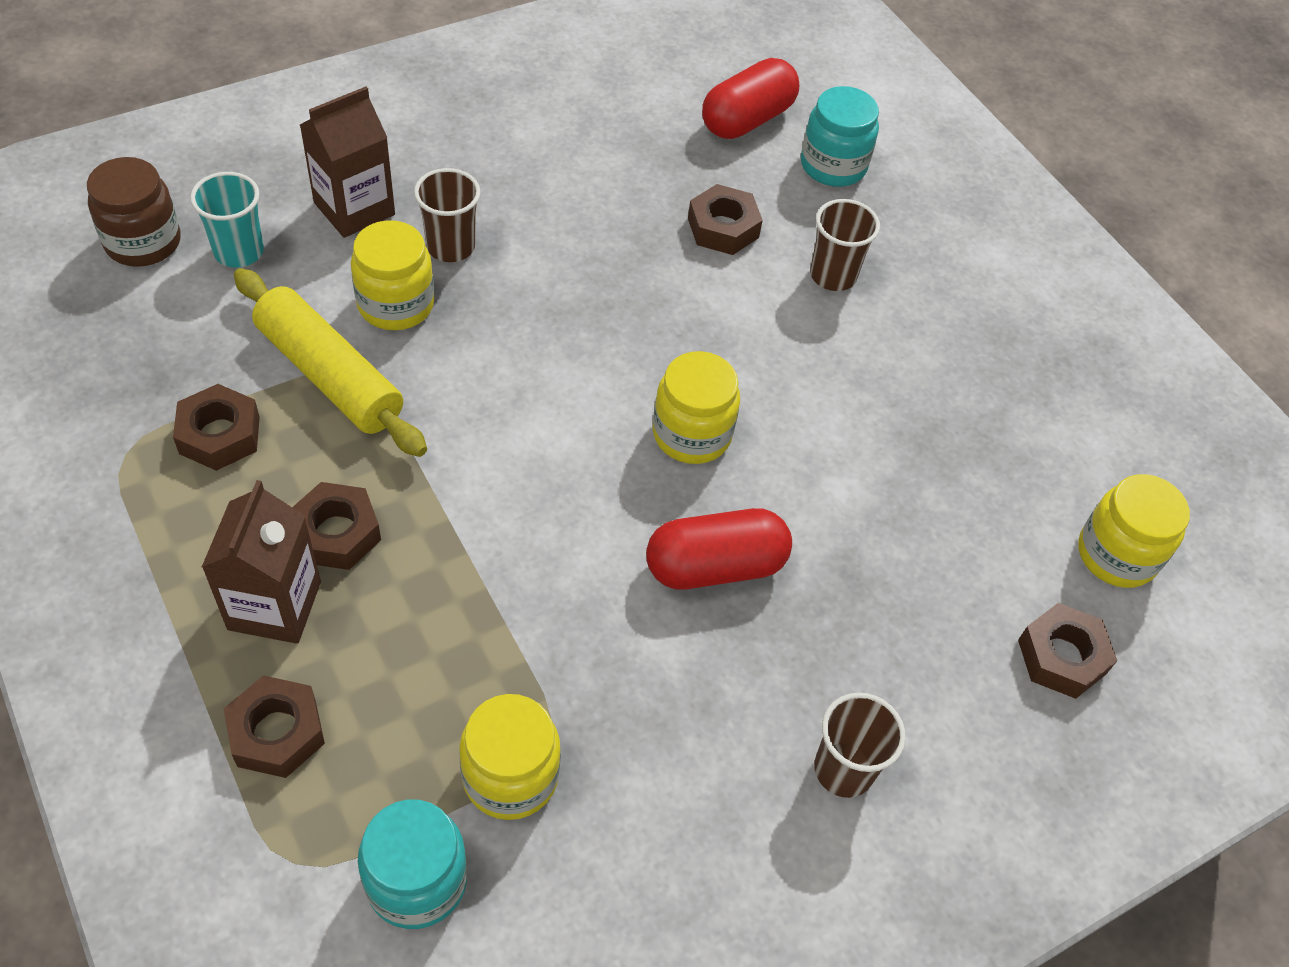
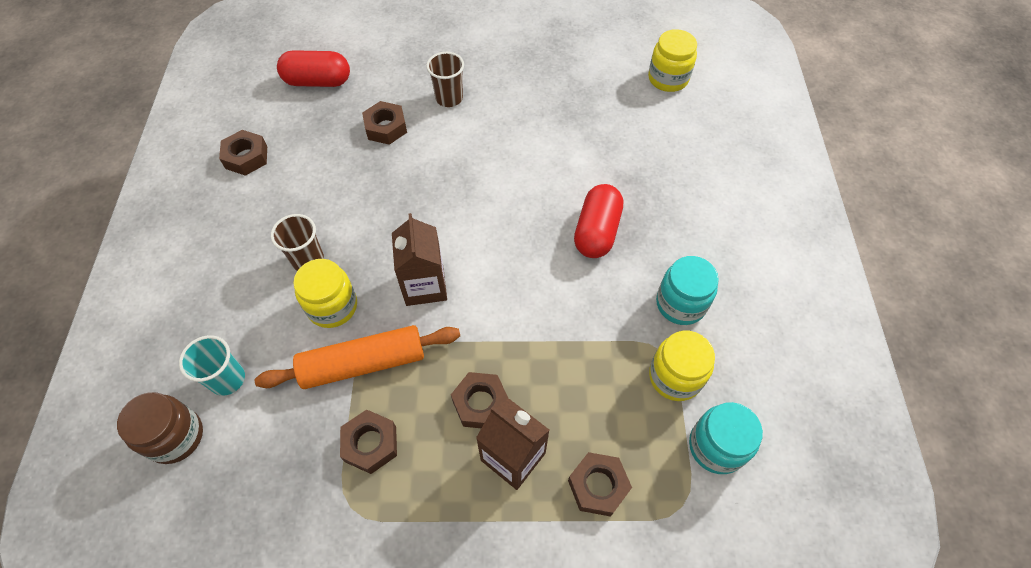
camera: 55 degrees left, 5 degrees up
(330, 375) = (363, 363): yellow rolling pin -> orange rolling pin
(354, 209) = (240, 299): brown carton -> brown carton (425, 285)
(691, 434) = (512, 204): yellow jar -> none
(747, 119) = (318, 81): red capsule -> red capsule turned 75 degrees counterclockwise
(833, 166) = (377, 63): turquoise jar -> turquoise jar (680, 304)
(843, 770) = (730, 233): brown cup -> none
(1062, 657) = (709, 124): brown nut -> brown nut (246, 157)

